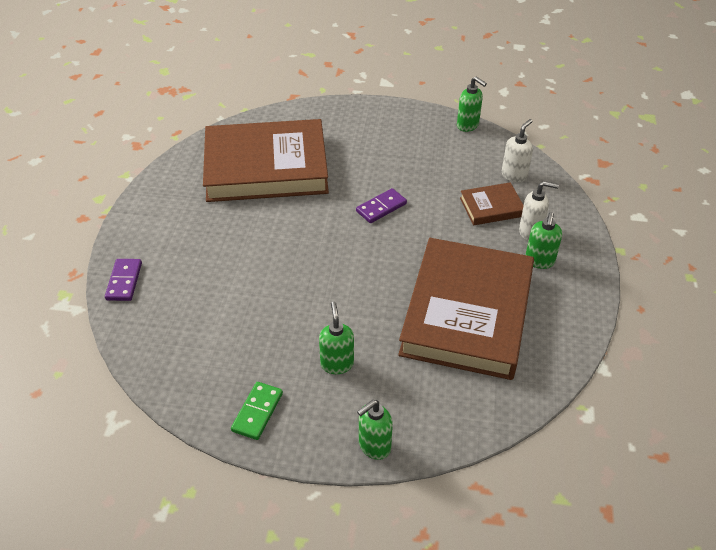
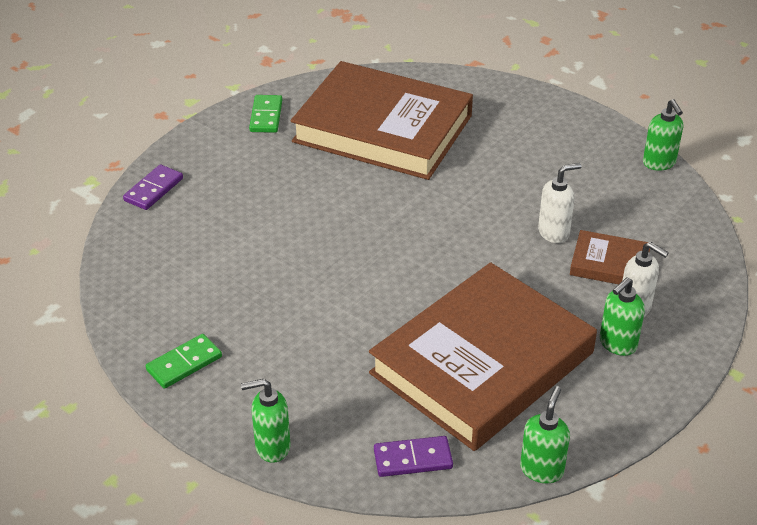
camera: 30 degrees right, 5 degrees down
(170, 189) = (266, 116): none -> green domino
(337, 364) = (298, 353): green soap dispenser -> green soap dispenser (542, 469)
(381, 207) = (476, 216): purple domino -> purple domino (413, 459)
(514, 175) = (669, 239): white soap dispenser -> white soap dispenser (554, 232)

